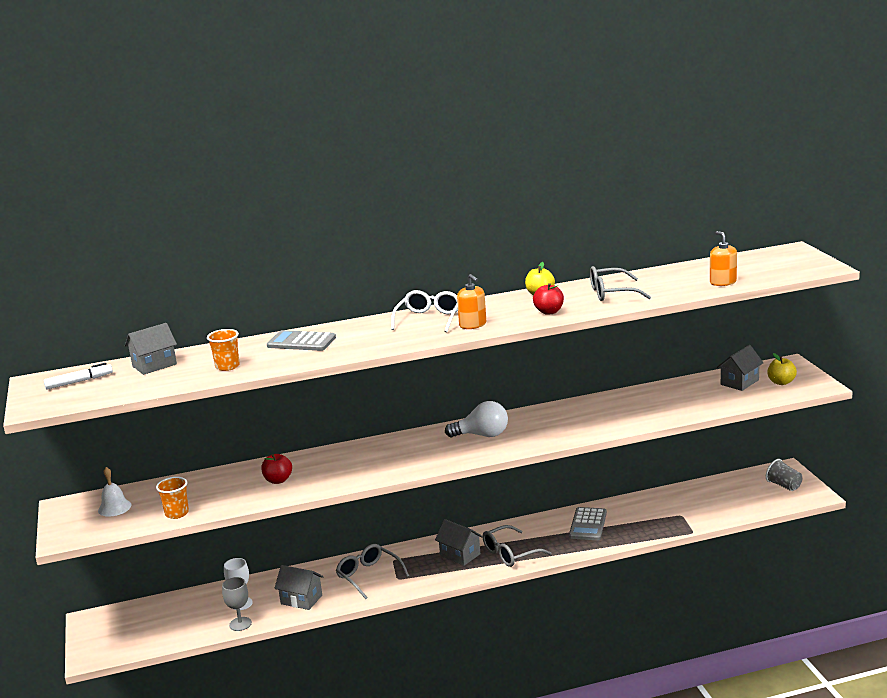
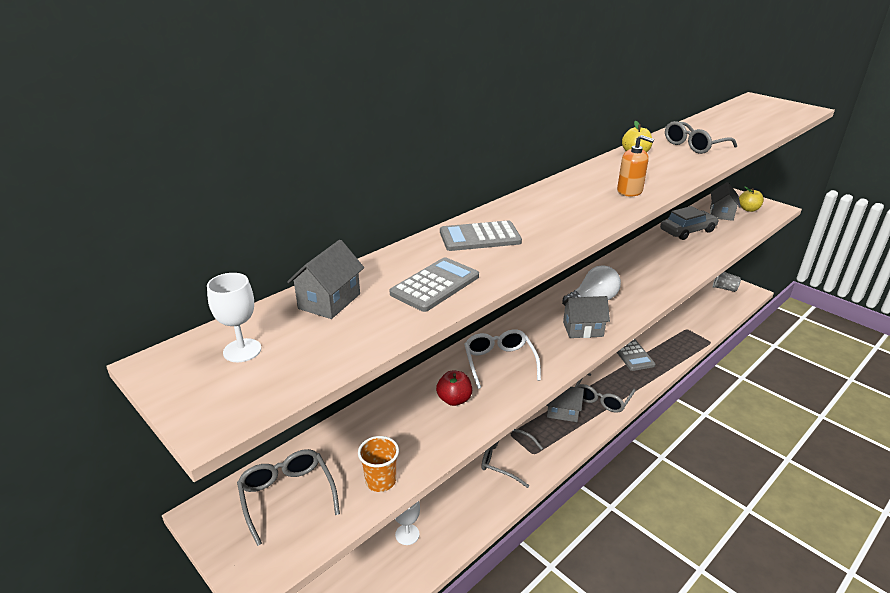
camera: 30 degrees left, 10 degrees up
(79, 381) = (242, 350): white marker -> white goblet
(114, 507) = (287, 496): white bell -> grey glasses
(227, 366) = (435, 285): orange cup -> grey calculator
(240, 624) = (428, 562): grey goblet -> none
(301, 599) = (465, 508): grey house -> grey house (583, 329)
(429, 319) = (575, 191): white glasses -> white glasses (499, 362)
(549, 312) = (675, 169): red apple -> none
(671, 393) = (687, 231): none -> grey car
(723, 282) = (761, 127): orange soap dispenser -> none

